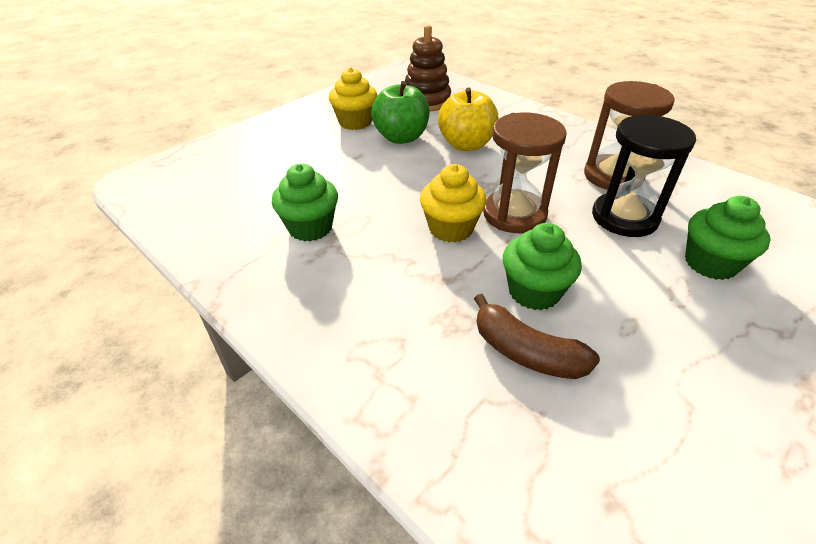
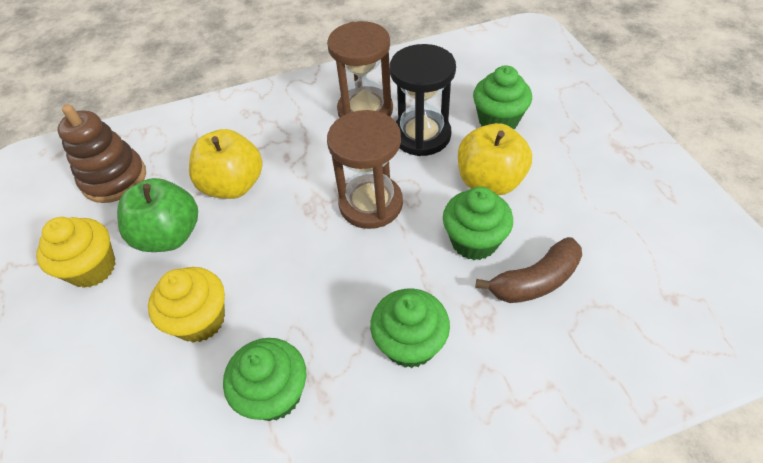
camera: 60 degrees left, 10 degrees up
(394, 283) = (410, 343): none -> green cupcake
(451, 228) = (360, 262): yellow cupcake -> yellow cupcake (200, 320)
(619, 281) = (489, 181): none -> yellow apple

